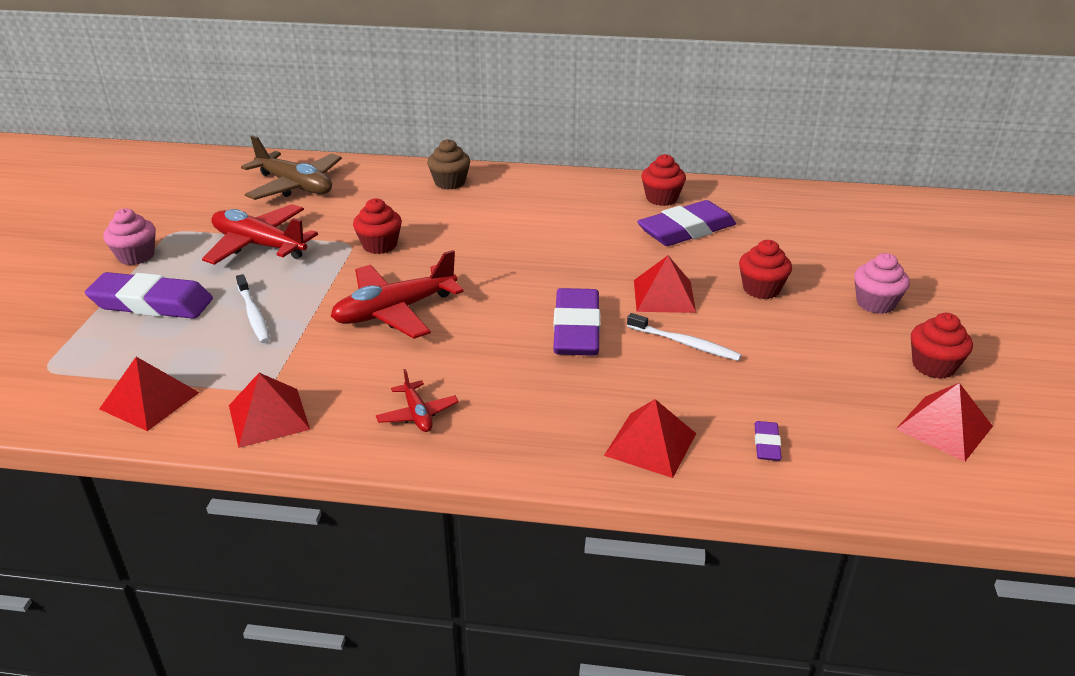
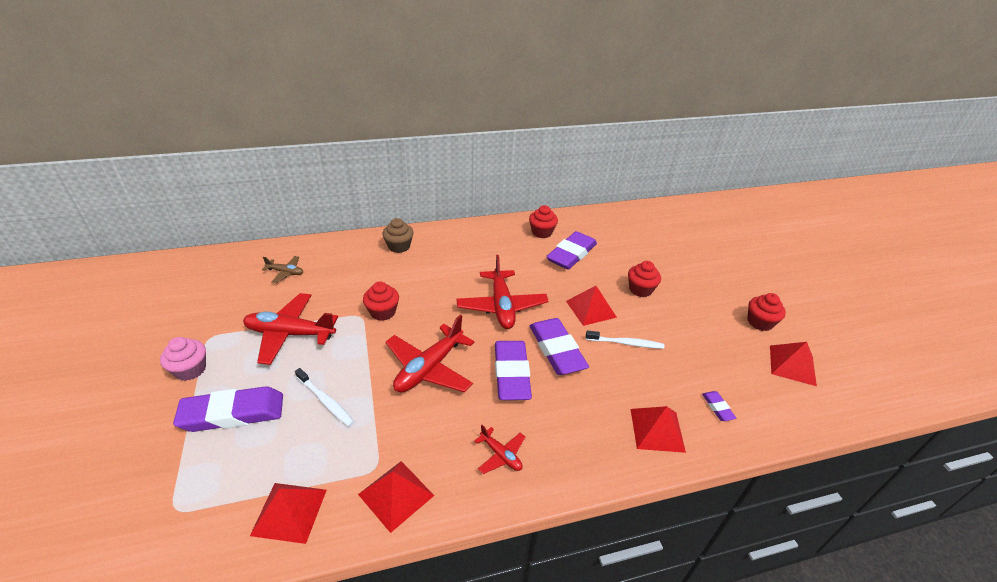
camera: 25 degrees left, 5 degrees up
(295, 186) = (285, 272): brown plane -> brown plane, size x0.50
(494, 340) = (511, 374): none -> purple eraser
(537, 268) = (501, 306): none -> red plane
(875, 303) = (704, 285): pink cupcake -> none

